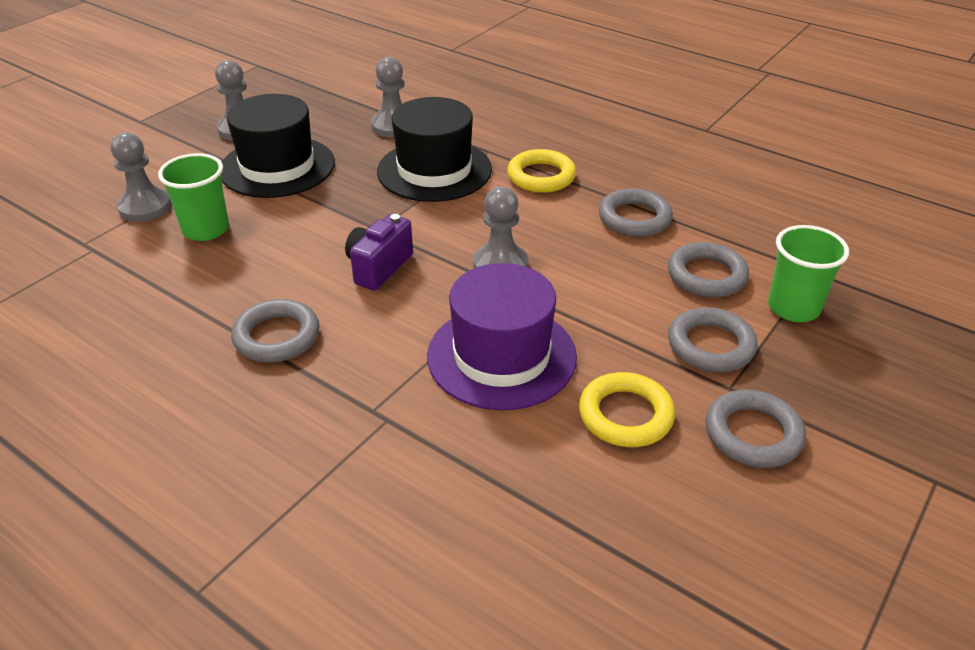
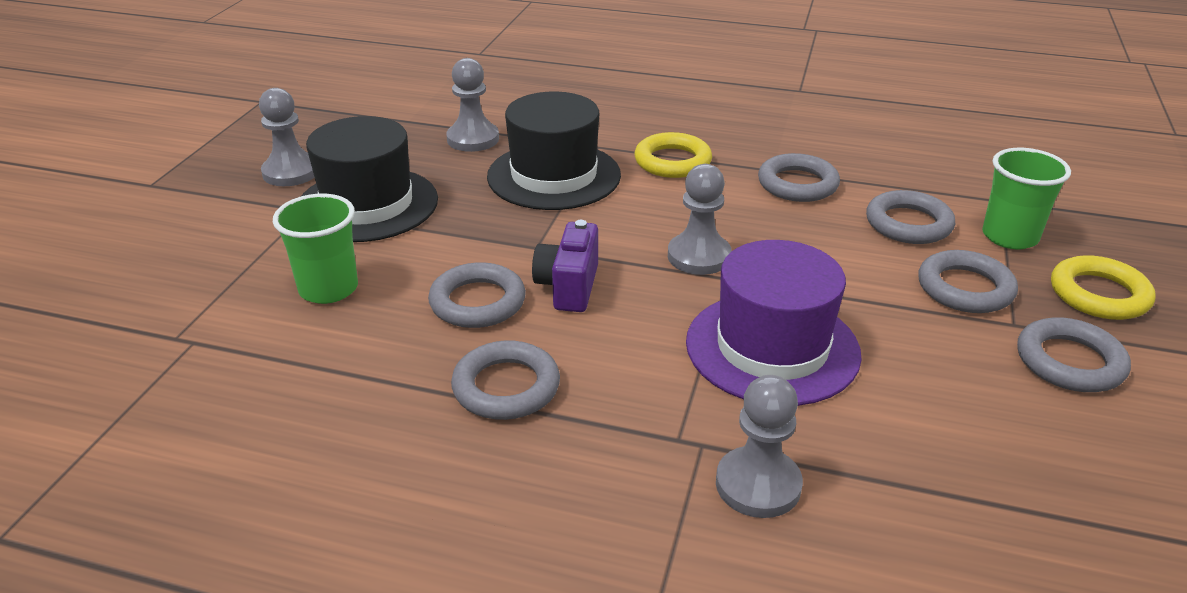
camera: 20 degrees left, 5 degrees down
(145, 207) = (230, 279): grey pawn -> grey pawn (758, 485)
(303, 264) = (477, 302): none -> grey ring
(625, 415) = (940, 375): yellow ring -> yellow ring (1099, 294)

